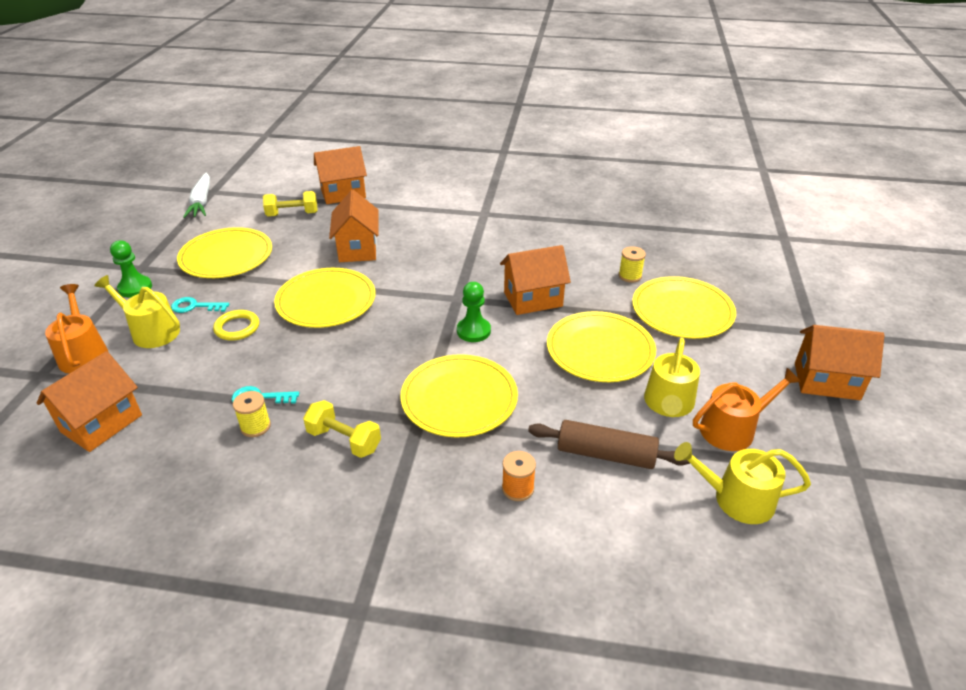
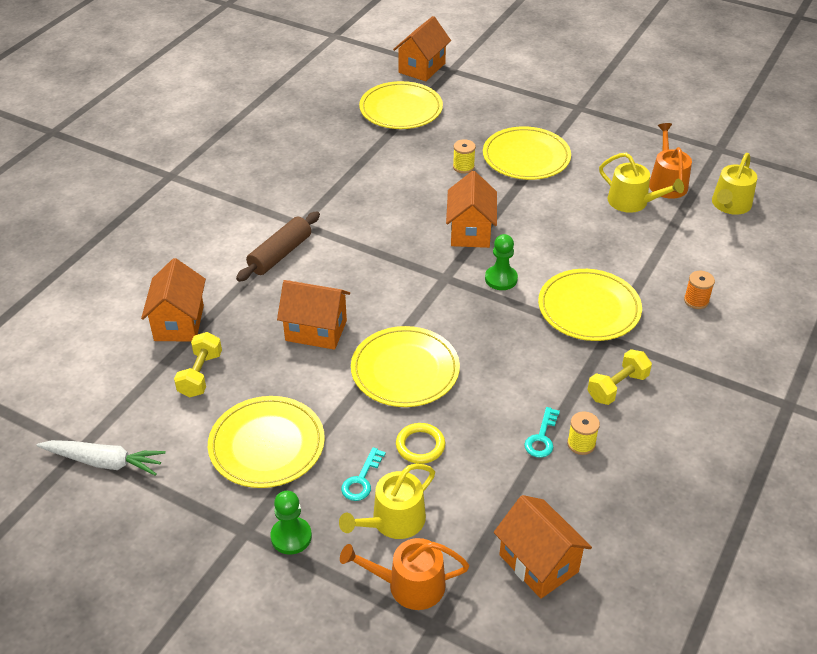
camera: 70 degrees left, 5 degrees up
(600, 350) = (557, 215): yellow plate -> yellow plate (401, 109)
(605, 454) = (674, 248): brown rolling pin -> brown rolling pin (280, 254)
(826, 381) = (633, 124): orange house -> orange house (422, 68)

